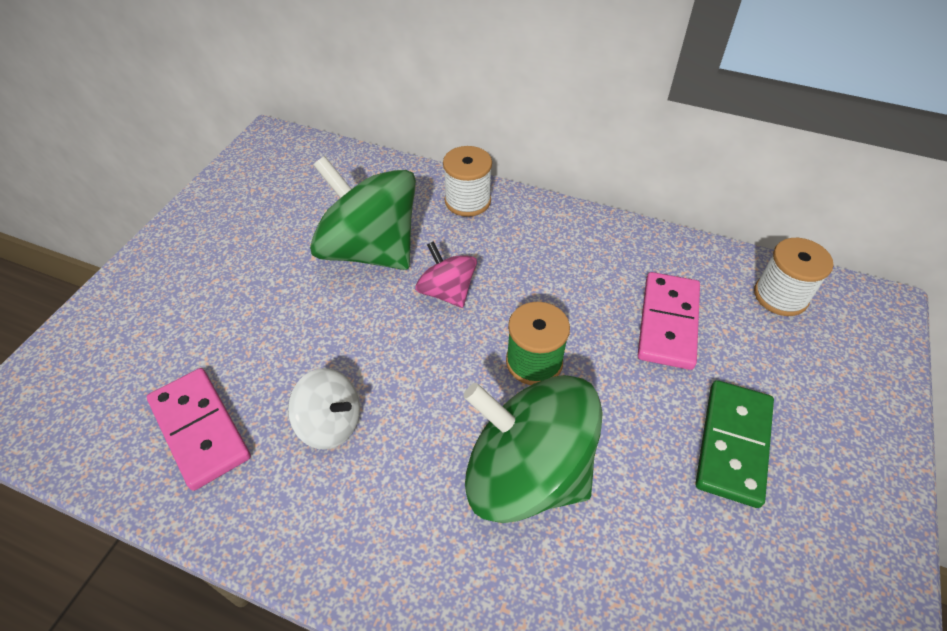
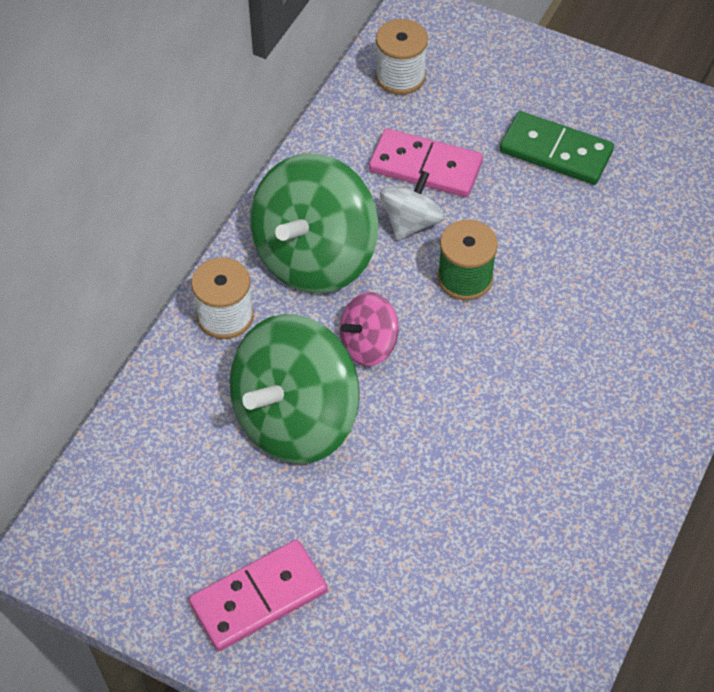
camera: 85 degrees left, 5 degrees up
(200, 429) = (532, 566): pink domino -> pink domino (258, 597)
(330, 423) = (528, 449): white spinning top -> white spinning top (411, 222)
(526, 473) = (581, 297): green spinning top -> green spinning top (315, 256)

